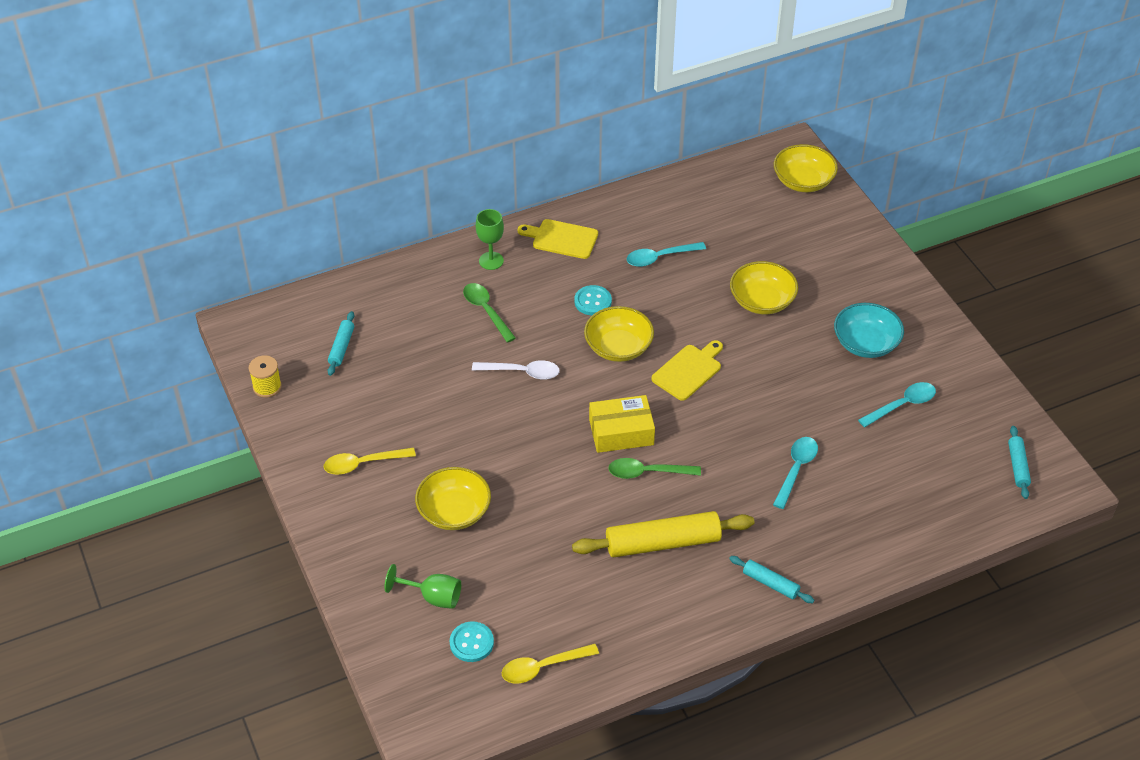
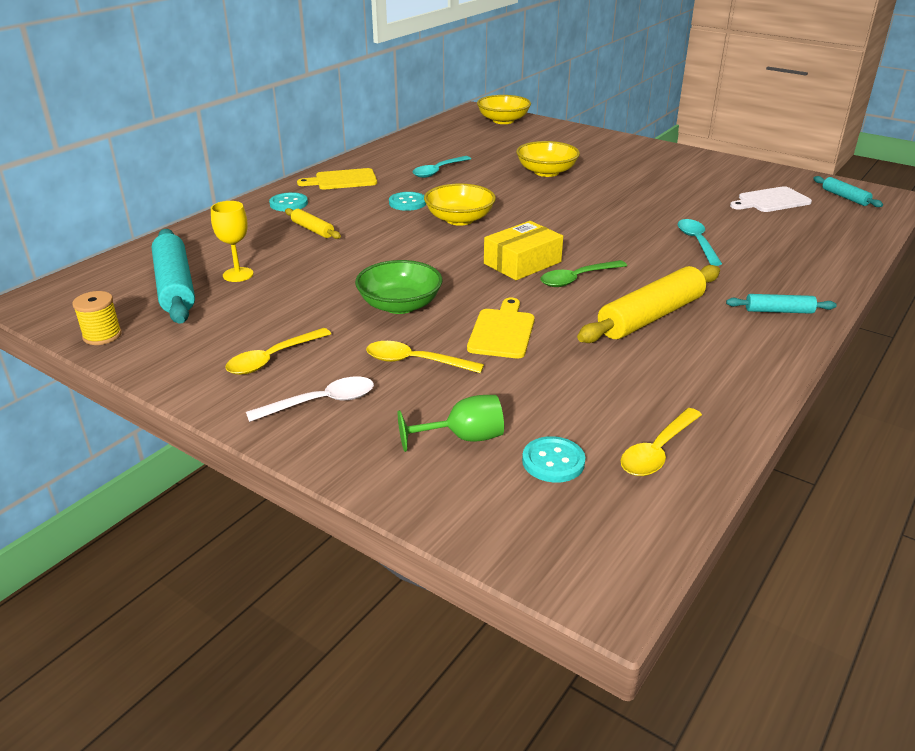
camera: 30 degrees left, 15 degrees down
(341, 347) = (175, 286): turquoise rolling pin -> turquoise rolling pin, size x1.97
(393, 351) = (238, 274): none -> yellow goblet
(454, 511) = (415, 362): yellow bowl -> yellow spoon
(486, 311) = (312, 229): green spoon -> yellow rolling pin
(487, 443) = (400, 305): none -> green bowl
(491, 261) = (288, 203): green goblet -> turquoise button
(522, 372) = (386, 254): white spoon -> white spoon (321, 402)
(688, 371) = (536, 216): yellow cutting board -> yellow cutting board (502, 331)
(866, 343) = (651, 172): turquoise bowl -> none
(902, 405) = (721, 192): turquoise spoon -> none
(935, 440) = (771, 200): none -> white cutting board

